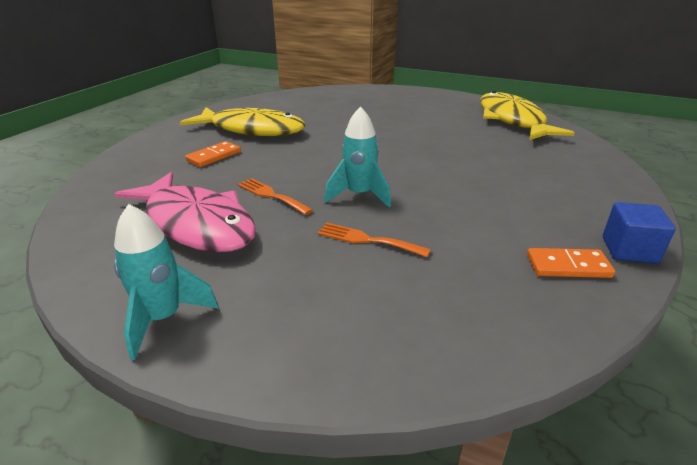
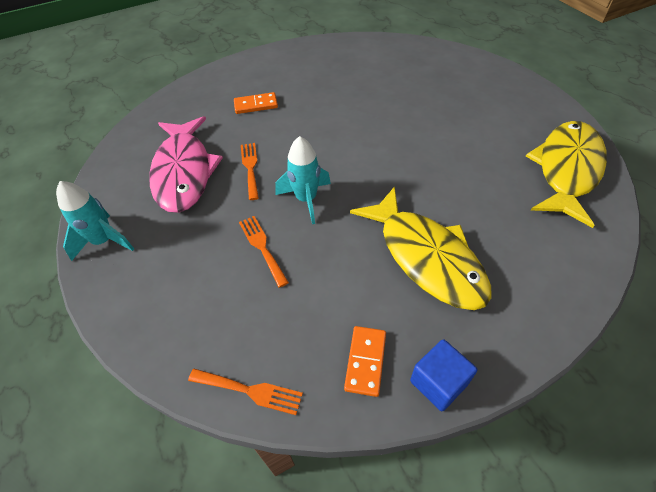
camera: 40 degrees right, 20 degrees up
(252, 130) = (311, 82): yellow fish -> yellow fish (426, 257)
(519, 341) = (250, 391): none -> orange fork
(568, 266) = (365, 361): orange domino -> orange domino turned 60 degrees clockwise

